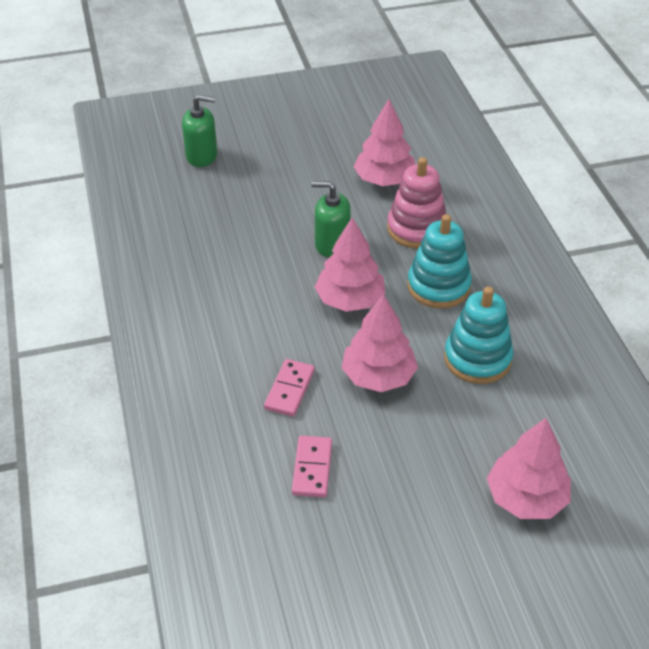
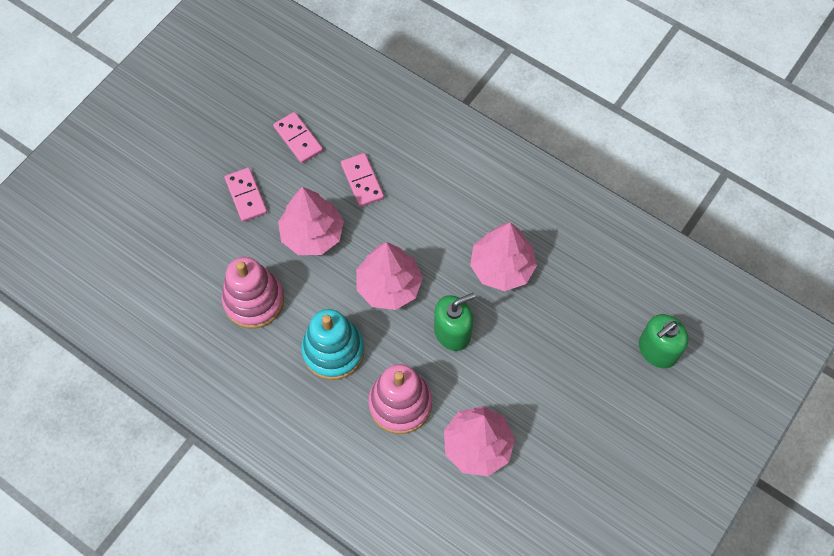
camera: 140 degrees right, 20 degrees up
(412, 449) = (246, 196): none -> pink domino
(477, 359) = (254, 300): turquoise stacking toy -> pink stacking toy
(526, 498) = (149, 212): pink tree -> pink tree (501, 267)

